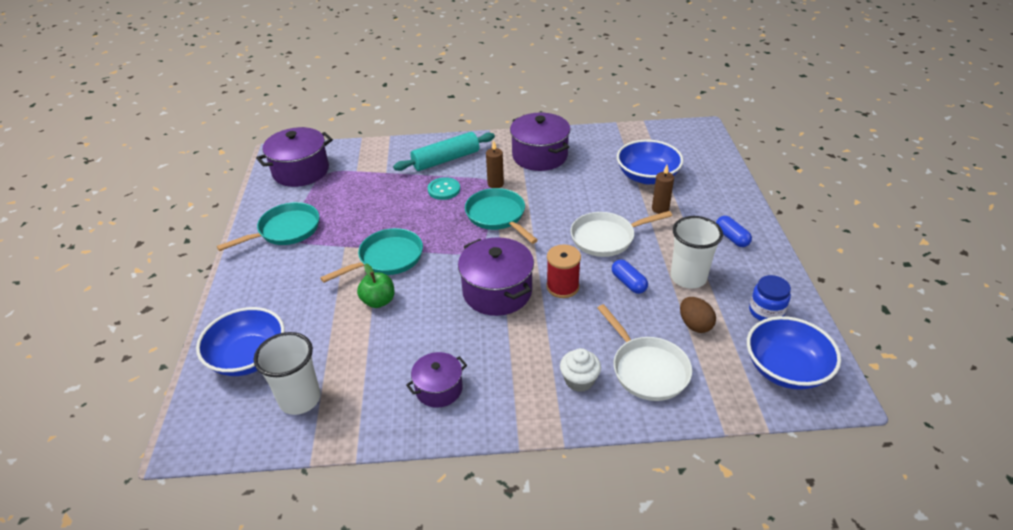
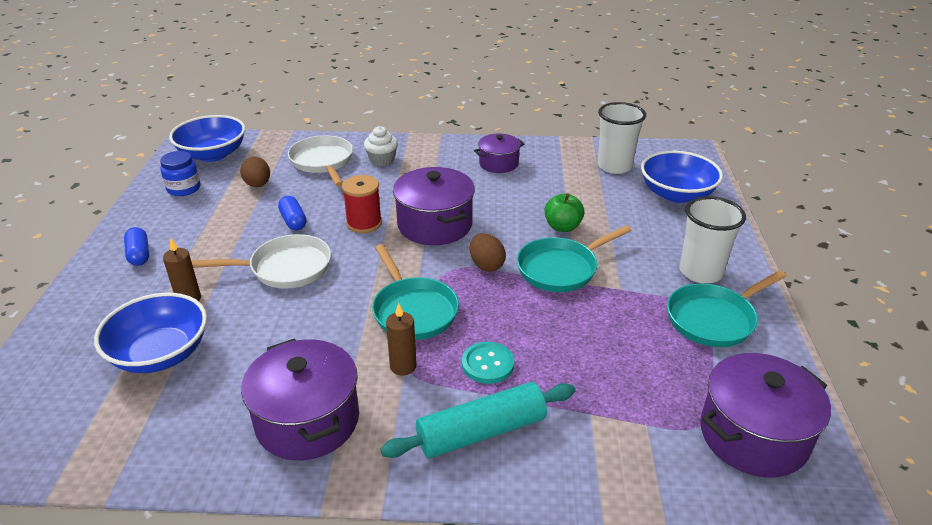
camera: 175 degrees left, 5 degrees down
(447, 256) = (486, 265): none -> brown egg
(688, 277) = (228, 220): white cup -> white cup (700, 272)

